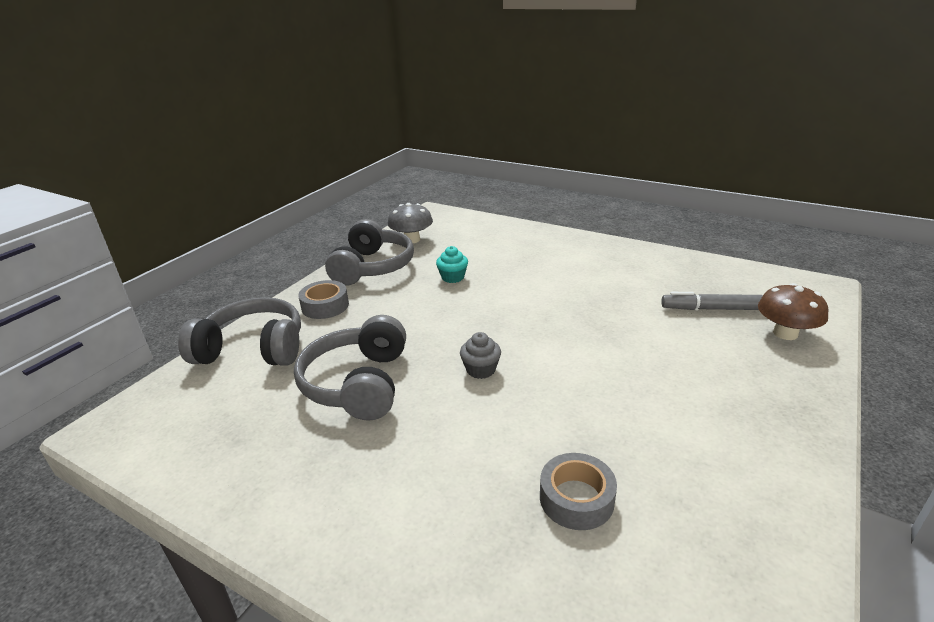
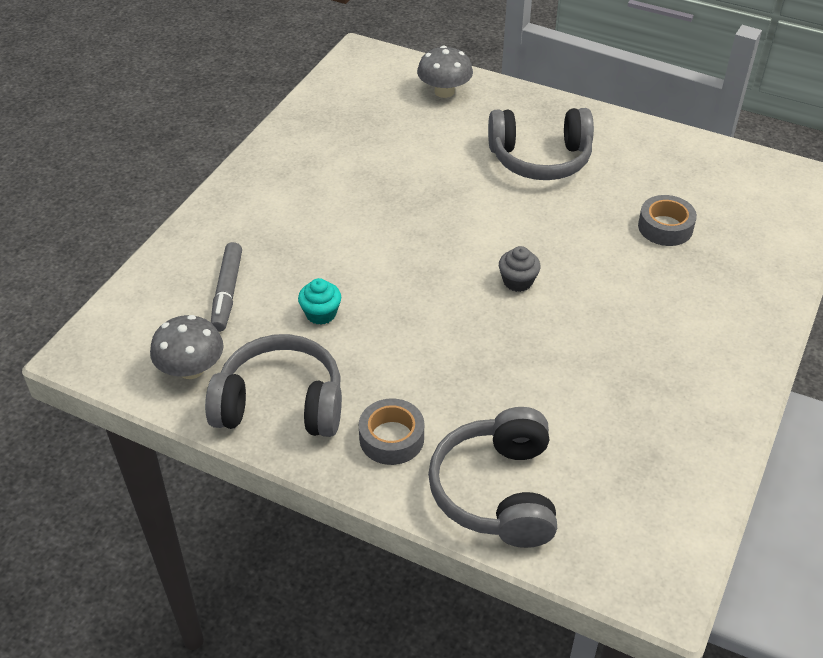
camera: 95 degrees left, 15 degrees up
(358, 383) = (552, 373): grey headphones -> grey headphones (540, 158)
(711, 309) = (403, 123): grey marker -> grey marker (227, 292)
(785, 333) = (444, 91): brown mushroom -> grey mushroom

